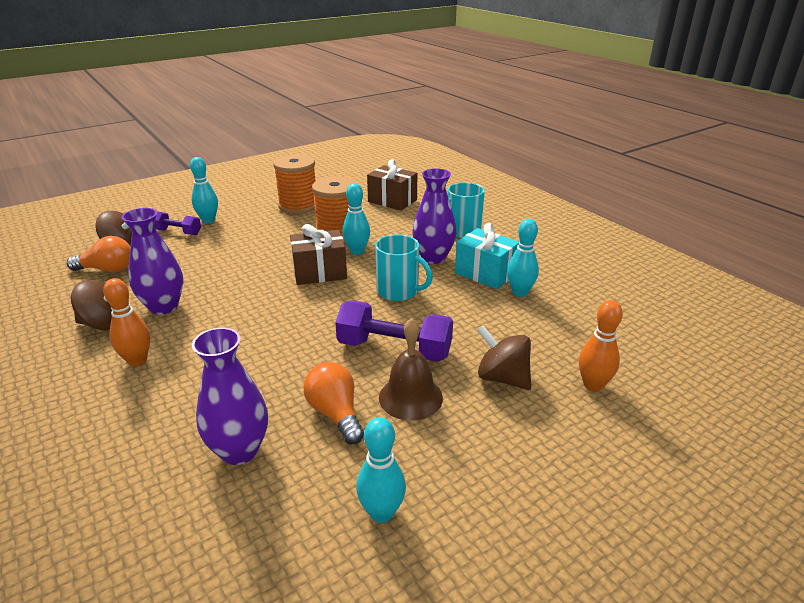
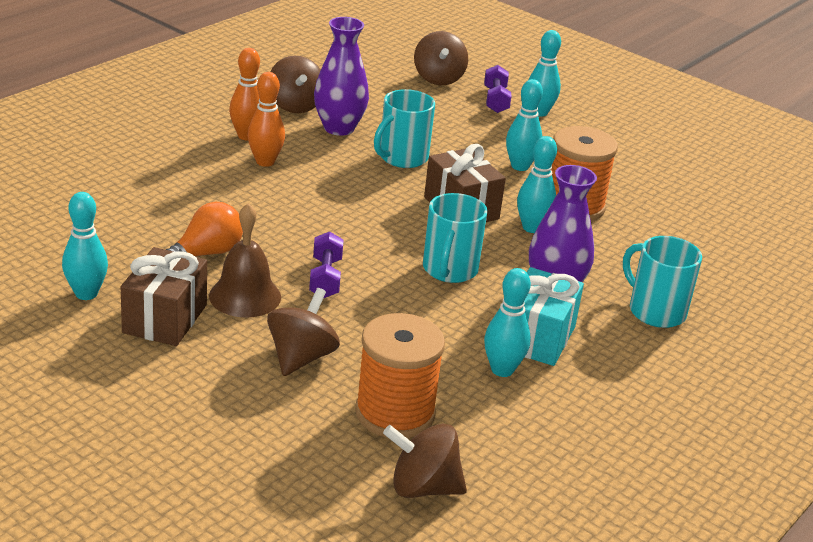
camera: 70 degrees right, 0 degrees up
(107, 269) = (390, 82): orange light bulb -> none
(233, 284) = (402, 158): none -> turquoise mug
(239, 450) = (143, 212): purple vase -> none
(276, 240) = (520, 166): none -> turquoise bowling pin
(298, 206) = (628, 166): orange spool -> orange spool (395, 413)
(392, 201) = (710, 240): brown gift -> brown gift (165, 319)
(394, 349) = (325, 278): purple dumbbell -> purple dumbbell, size x0.58
(593, 385) = (312, 429): orange bowling pin -> orange bowling pin (265, 162)
(649, 345) = (423, 487): none -> brown spinning top

